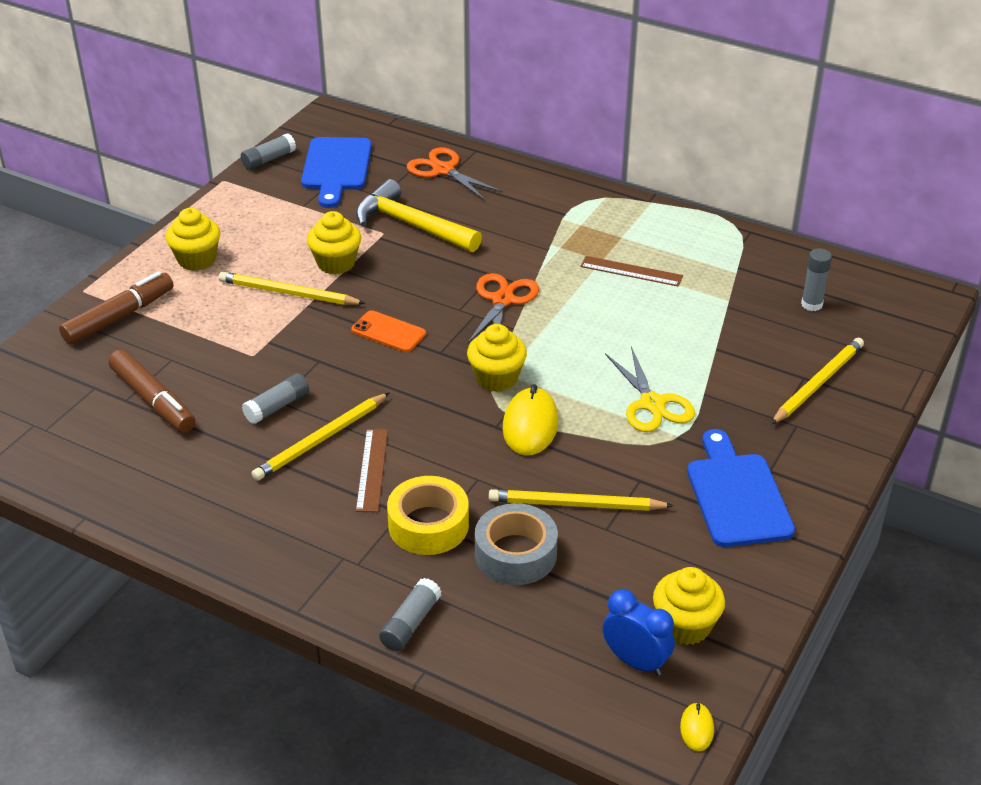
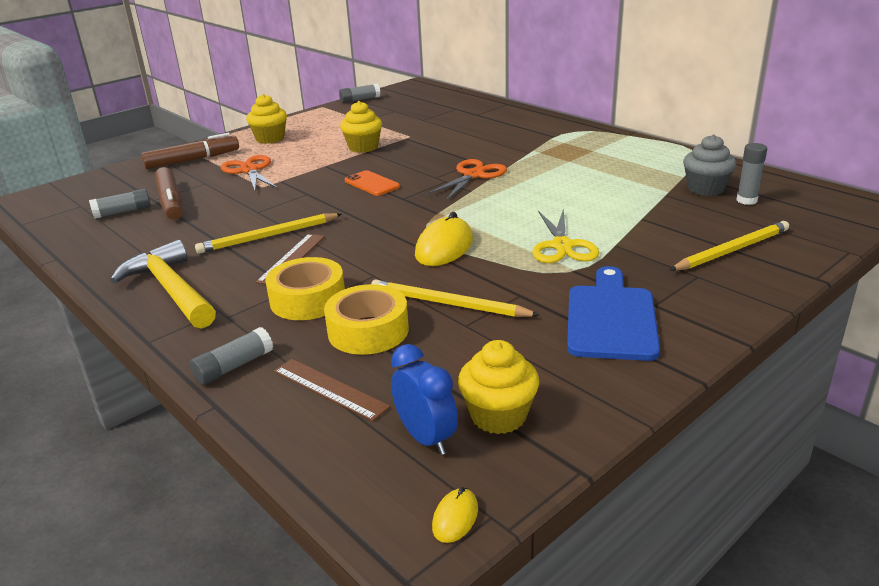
camera: 20 degrees right, 10 degrees down
(277, 407) = (253, 214): grey glue stick -> grey glue stick (123, 212)
(288, 293) = (316, 159): yellow pencil -> none
(336, 168) = (402, 106): blue cutting board -> none
(411, 225) = (433, 134): yellow hammer -> yellow hammer (171, 290)
(443, 170) = (477, 111): orange scissors -> orange scissors (249, 170)
(496, 378) = (436, 217): yellow cupcake -> none
(515, 554) = (368, 331): grey tape -> yellow tape
(631, 271) = (590, 169): brown ruler -> brown ruler (329, 389)
(765, 290) = (705, 189): none -> grey cupcake

